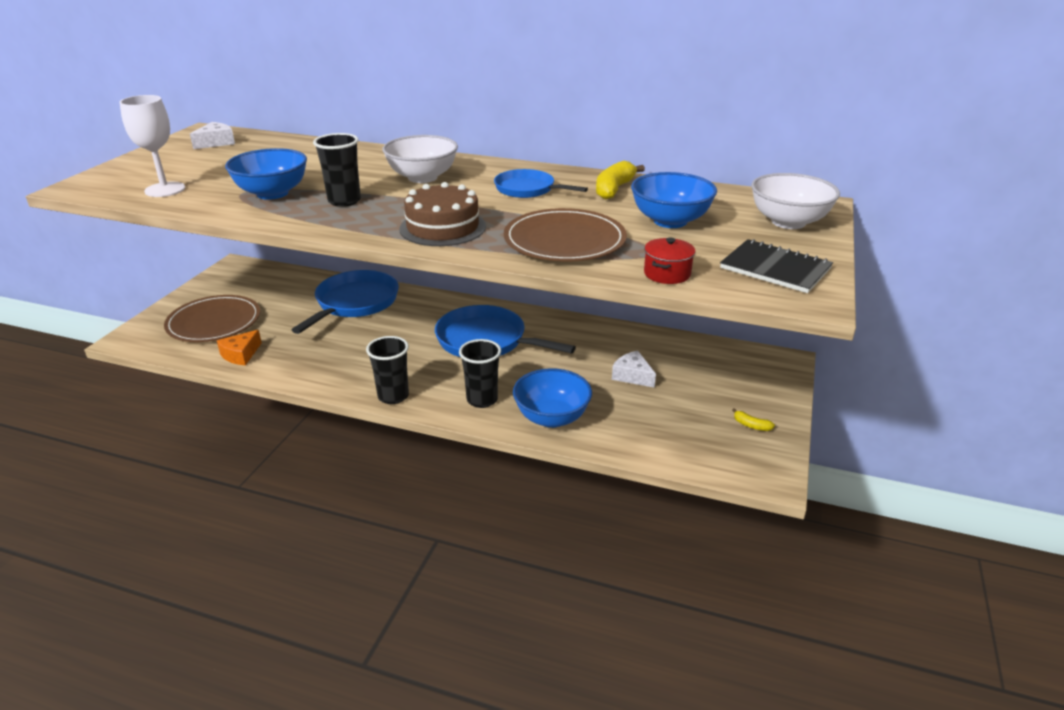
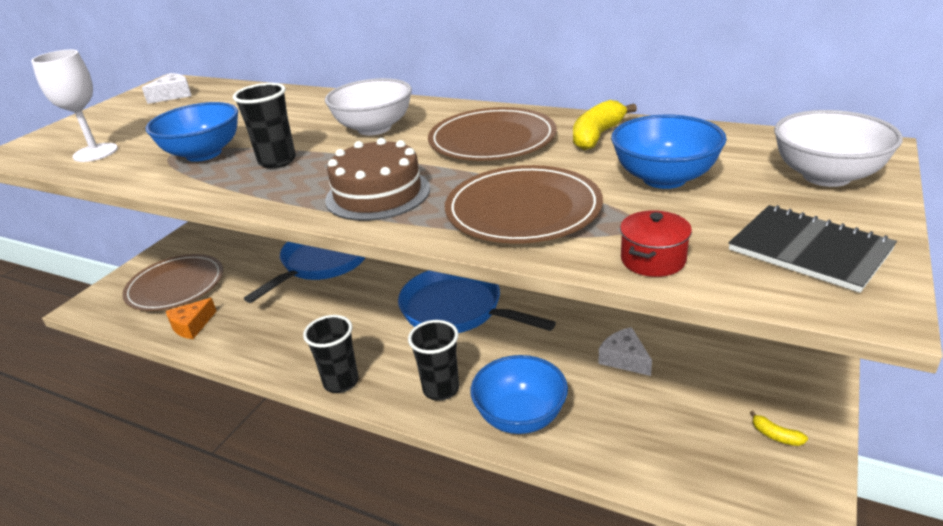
camera: 10 degrees right, 0 degrees up
(528, 189) = (492, 139): blue pan -> brown plate

